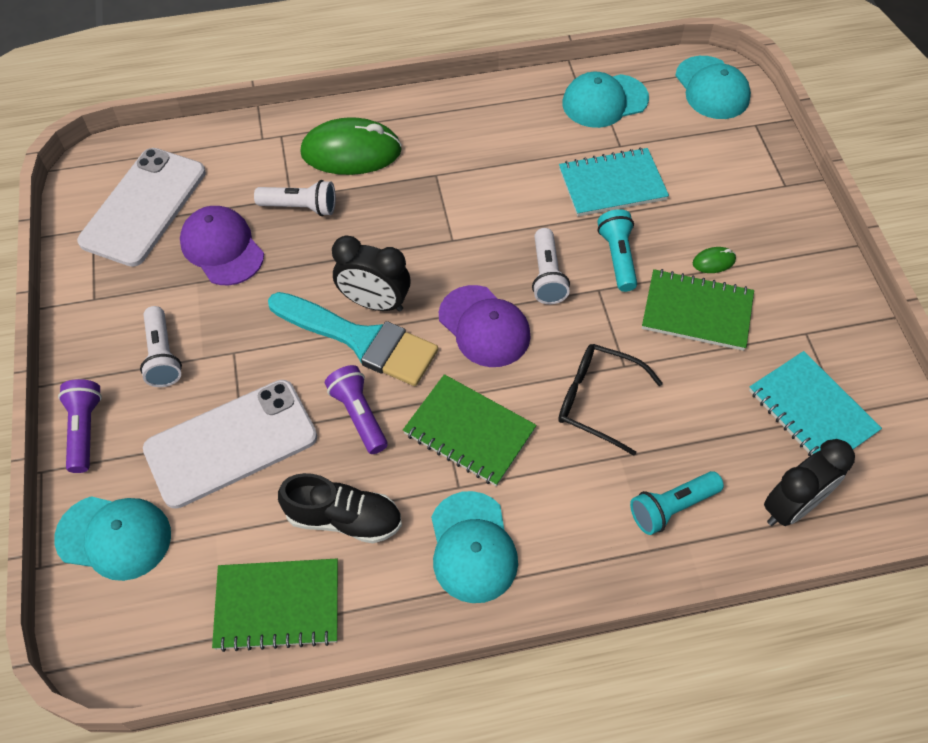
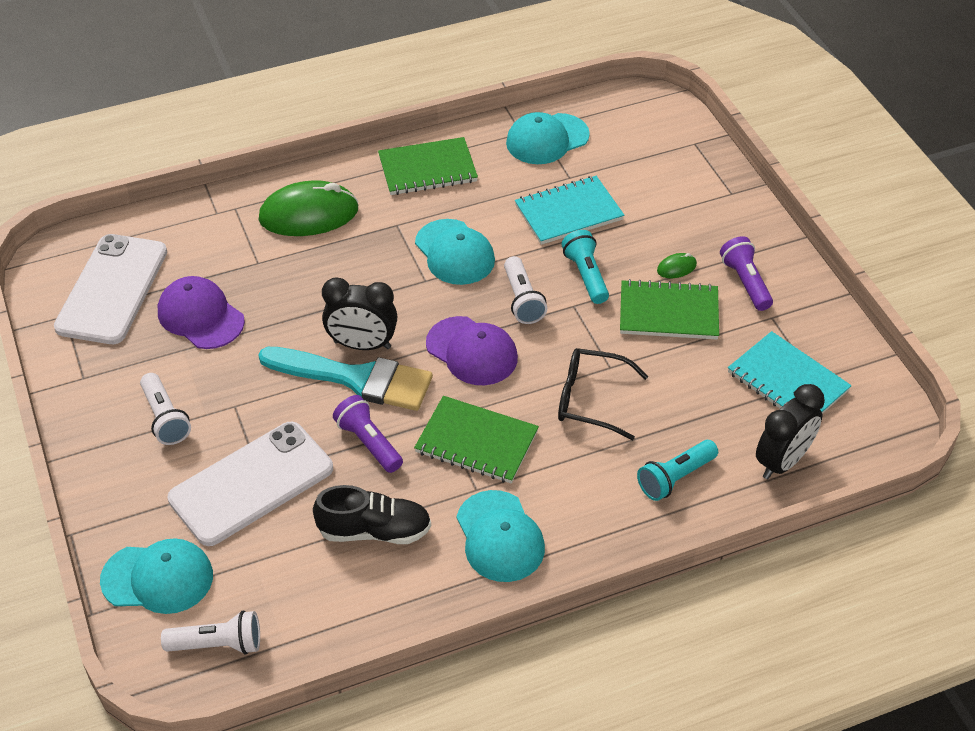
camera: 10 degrees left, 10 degrees down
(85, 430) = (105, 493): purple flashlight -> purple flashlight (745, 282)
(277, 605) = (328, 611): green notebook -> green notebook (427, 169)
(300, 207) = (270, 270): white flashlight -> white flashlight (218, 644)
(712, 88) = (647, 116): turquoise cap -> turquoise cap (454, 252)

